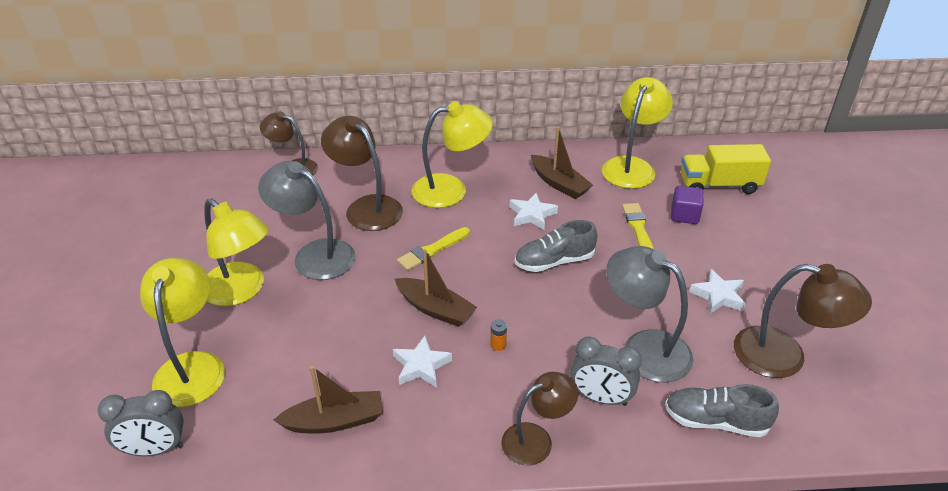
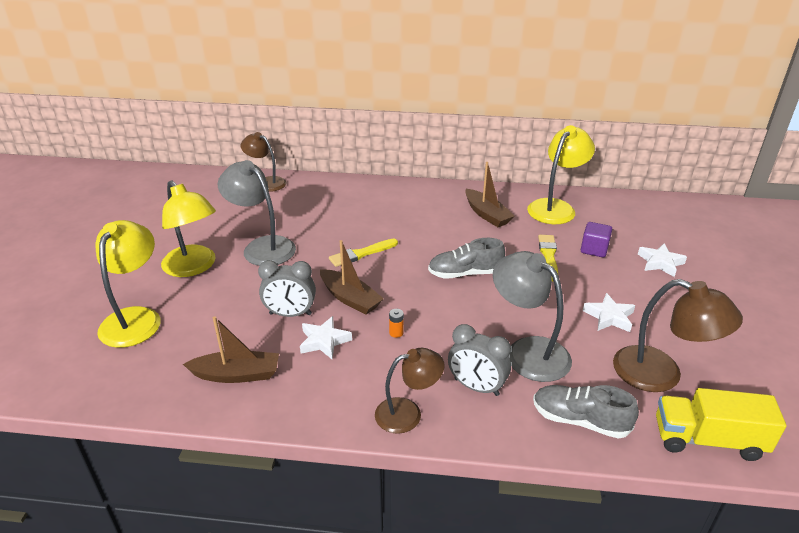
camera: 10 degrees right, 5 degrees down
(155, 449) = (84, 376): grey clock -> grey clock (290, 314)
(366, 207) = (316, 216): brown lamp -> none
(451, 190) = (391, 210): yellow lamp -> none
(532, 215) = (456, 236): white star -> white star (660, 263)
(719, 185) = (632, 229): yellow truck -> yellow truck (708, 440)

